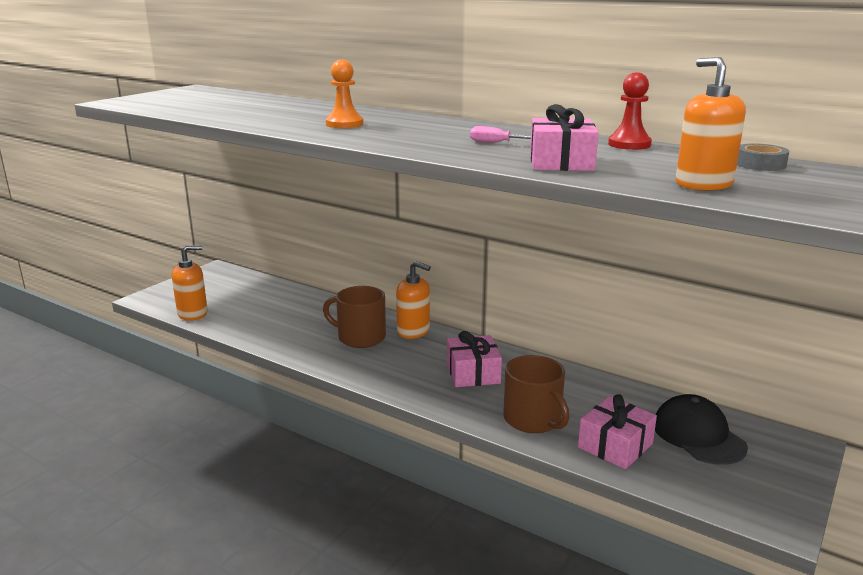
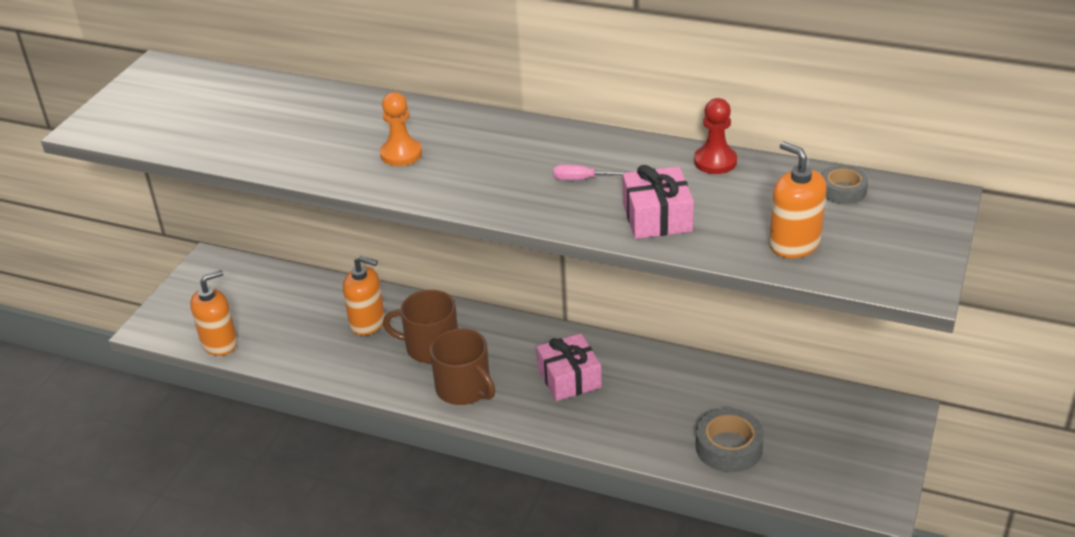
camera: 10 degrees left, 15 degrees up
(413, 331) = (487, 327): orange soap dispenser -> orange soap dispenser (368, 323)
(533, 419) = (645, 429): brown mug -> brown mug (464, 388)
(615, 445) = (729, 447): pink gift -> grey tape
(698, 435) = (804, 419): black cap -> none

